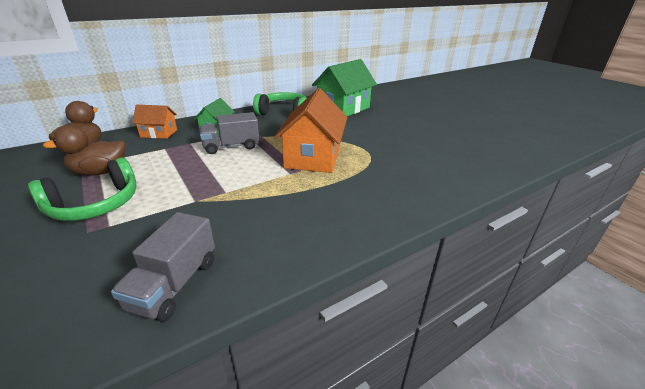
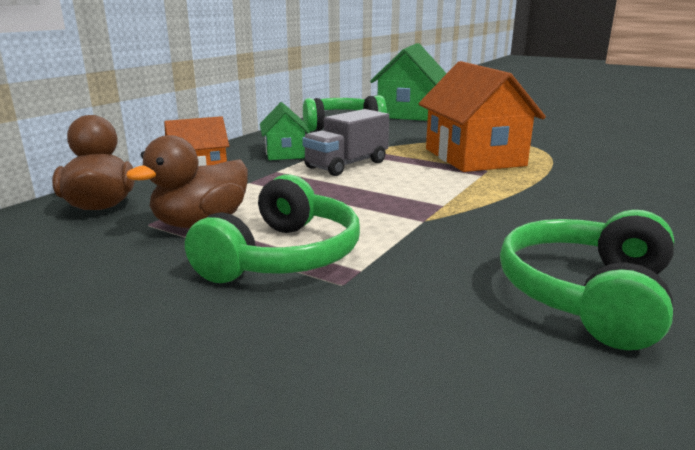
camera: 25 degrees left, 10 degrees down
(174, 284) = (586, 295): grey truck -> green headphones

